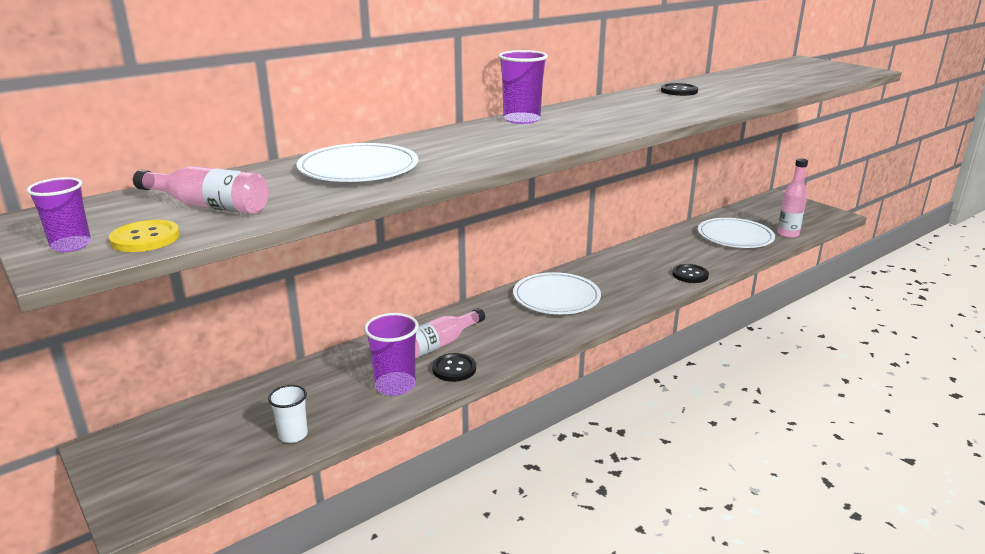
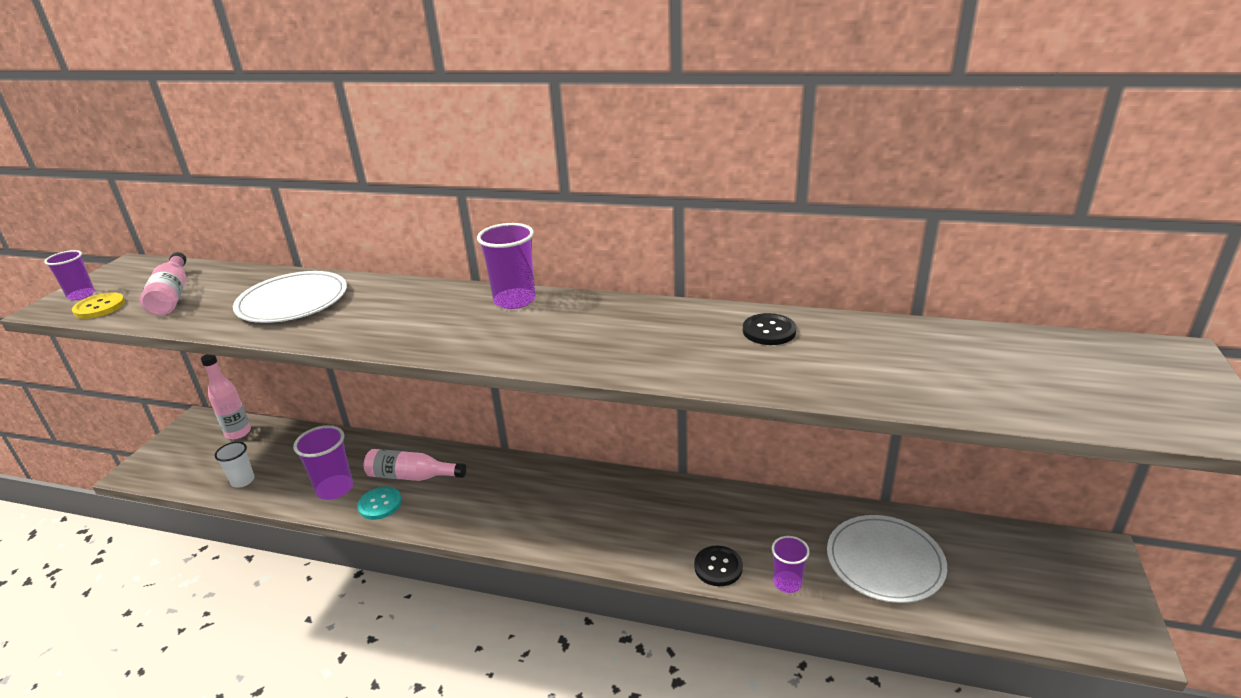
camera: 55 degrees right, 5 degrees up
(454, 369) = (380, 504): black button -> turquoise button
(556, 297) = (561, 497): white plate -> none
(724, 263) = (787, 583): none -> purple cup
(787, 234) = (966, 610): pink bottle -> pink bottle (238, 433)

